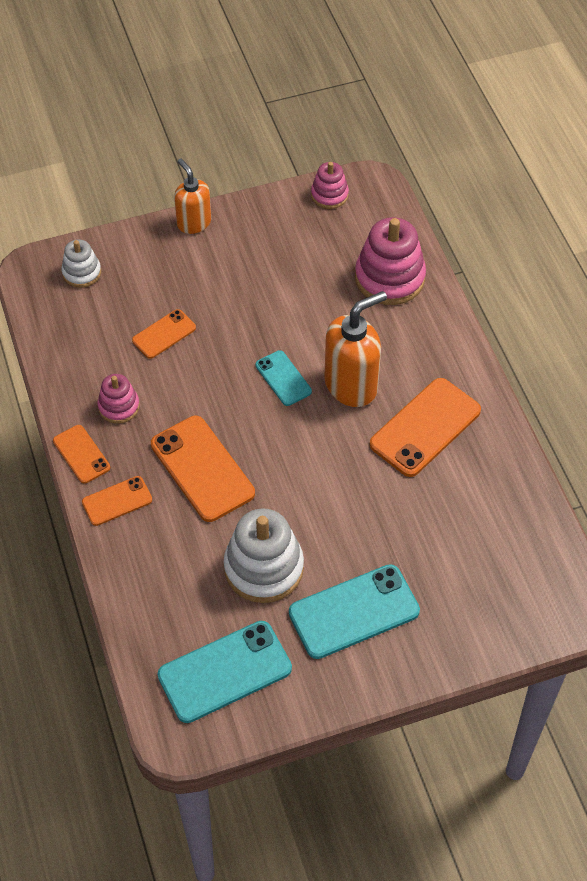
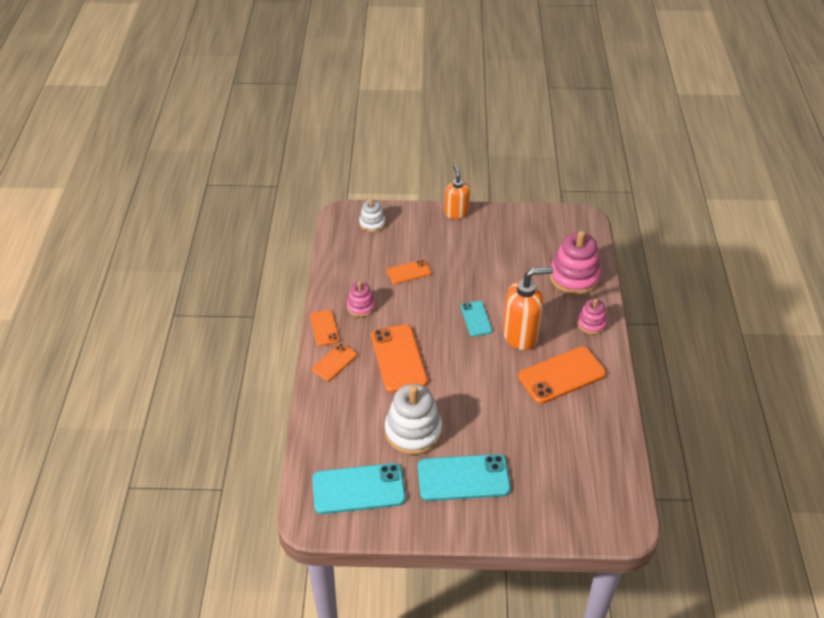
camera: 20 degrees right, 10 degrees down
(117, 501) = (334, 362): orange phone -> orange phone turned 45 degrees counterclockwise
(329, 195) = (553, 218): pink stacking toy -> pink stacking toy (591, 324)

